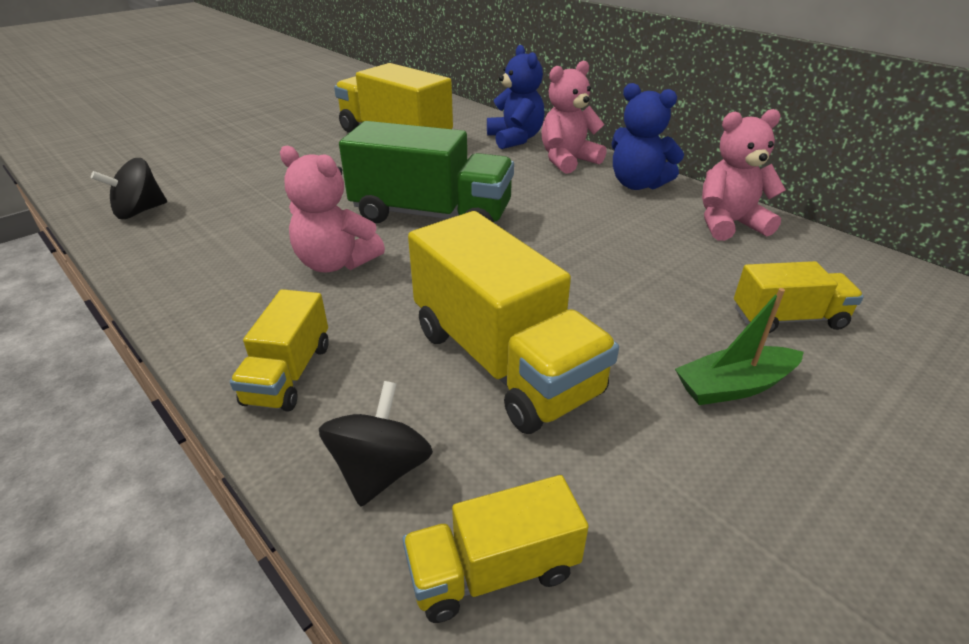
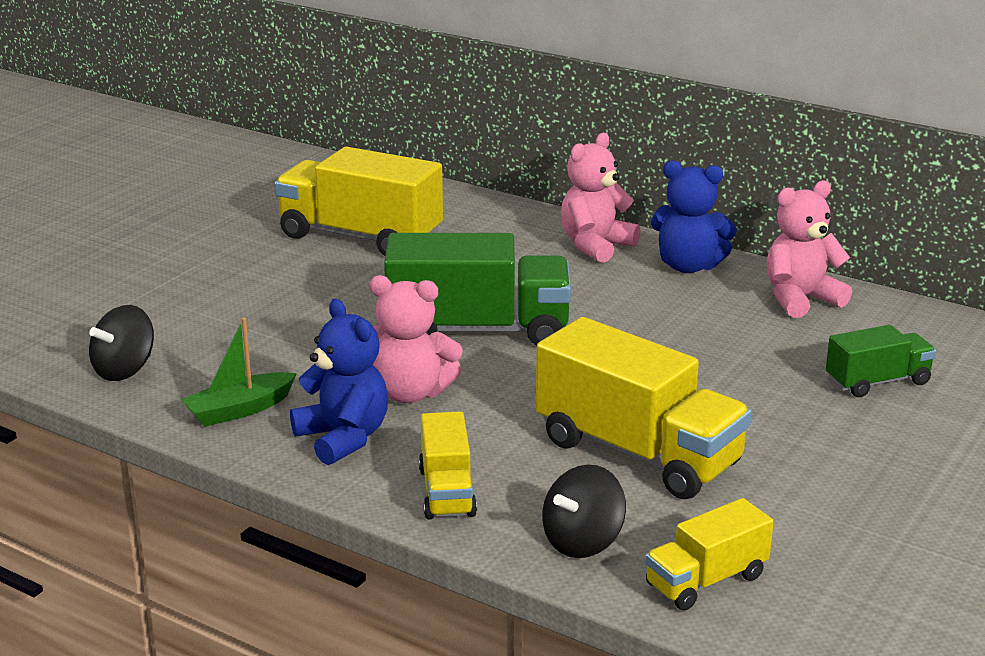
camera: 15 degrees left, 10 degrees down
(381, 470) = (582, 542): black spinning top -> black spinning top turned 135 degrees counterclockwise
(515, 139) = (516, 224): blue teddy bear -> blue teddy bear (343, 438)
(734, 386) = (844, 441): green boat -> green boat (239, 410)
(788, 318) = (877, 382): yellow truck -> green truck

